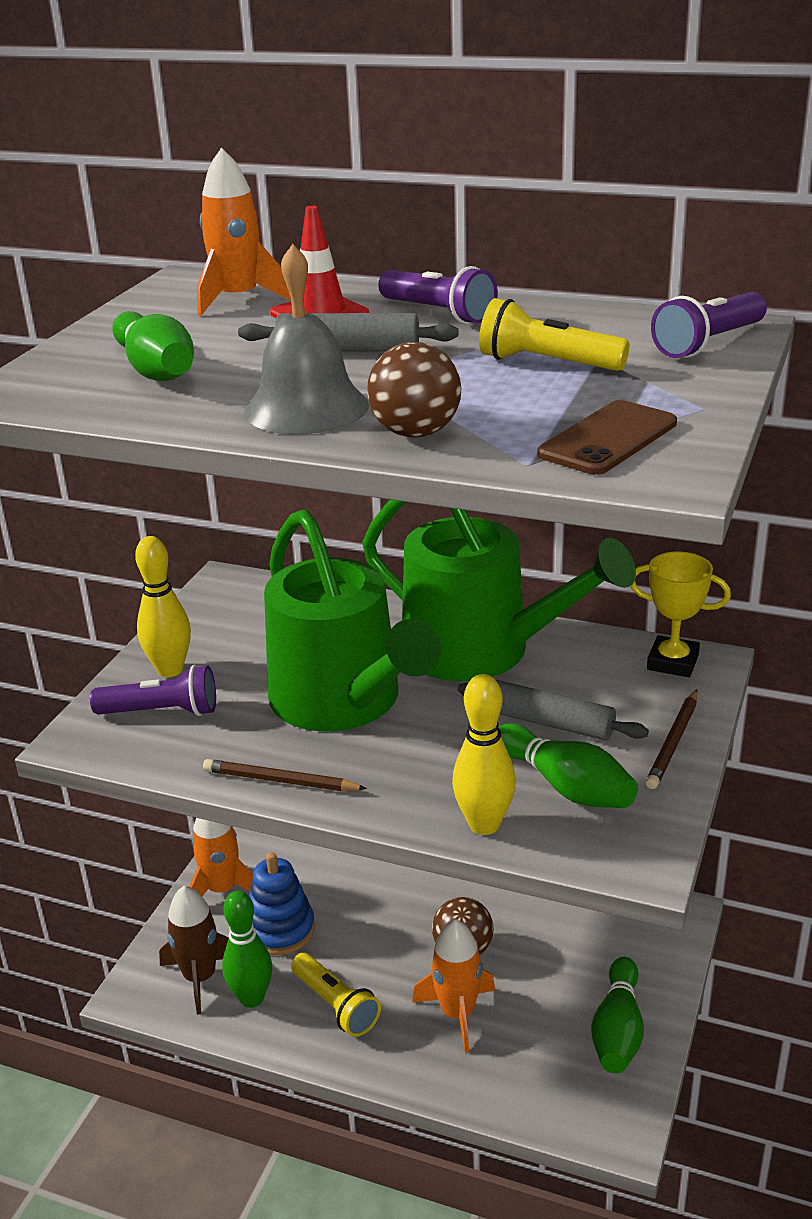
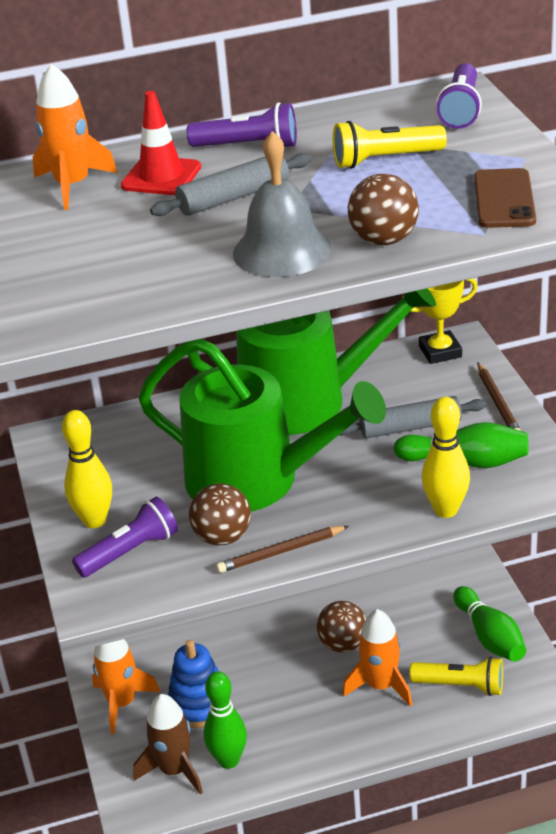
camera: 35 degrees left, 5 degrees up
(156, 370) = (117, 264): green bowling pin -> none
(249, 739) = (222, 537): none -> brown ball
(336, 1005) = (293, 729): yellow flashlight -> yellow flashlight (461, 685)

